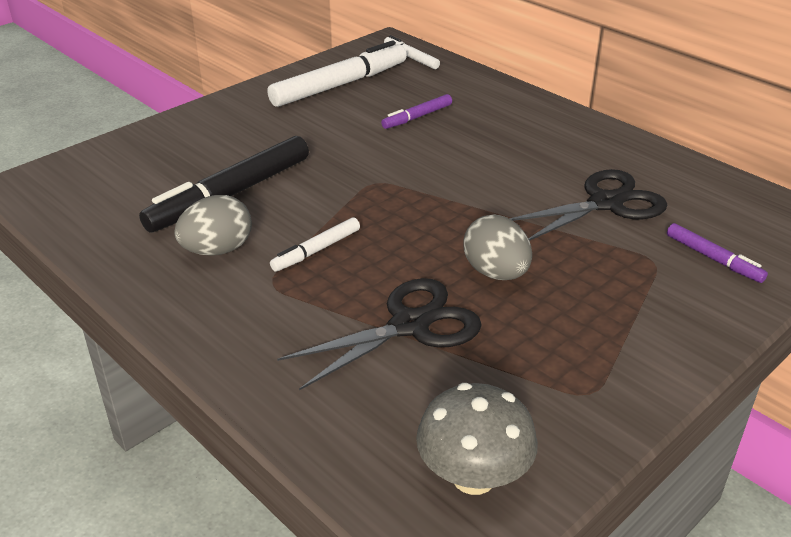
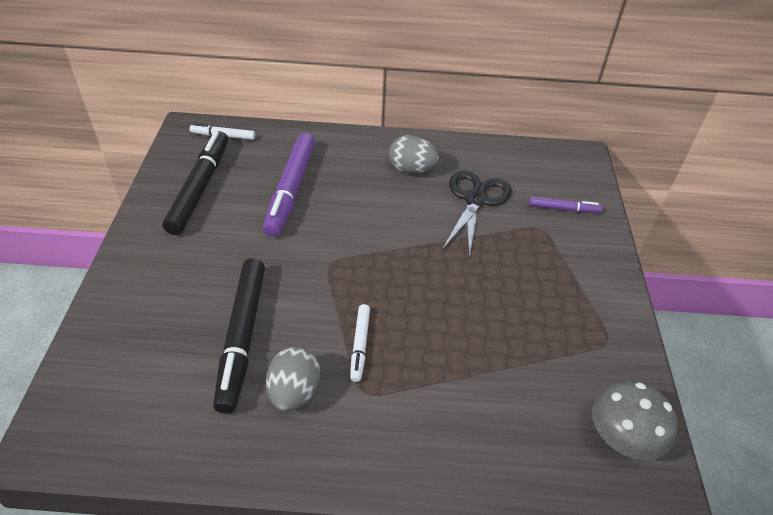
camera: 45 degrees left, 10 degrees up
(340, 85) = (200, 188): white marker -> black marker
(410, 325) = (479, 362): black scissors -> none
(417, 117) = (291, 190): purple marker -> purple marker, size x1.99
(496, 273) = (478, 290): grey egg -> grey egg (411, 169)

